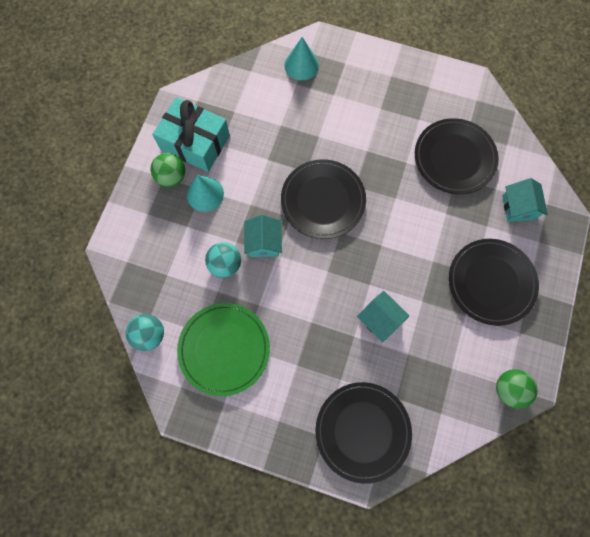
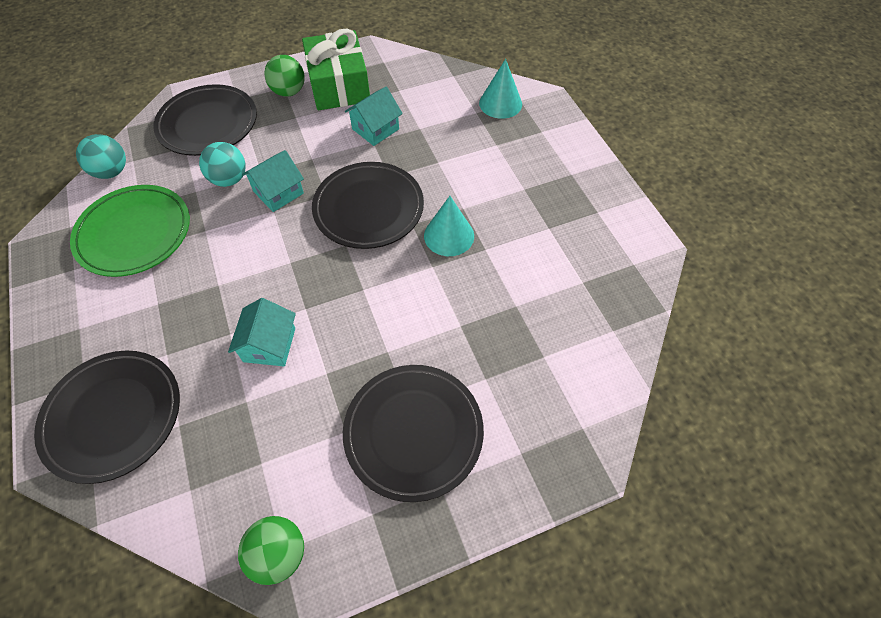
camera: 50 degrees right, 15 degrees down
(195, 142) = (339, 85): turquoise gift -> green gift
(205, 194) = (292, 122): turquoise cone -> turquoise cone (449, 235)
(454, 158) = (537, 289): black plate -> black plate (208, 124)
(518, 207) = (544, 397): turquoise house -> turquoise house (375, 129)

